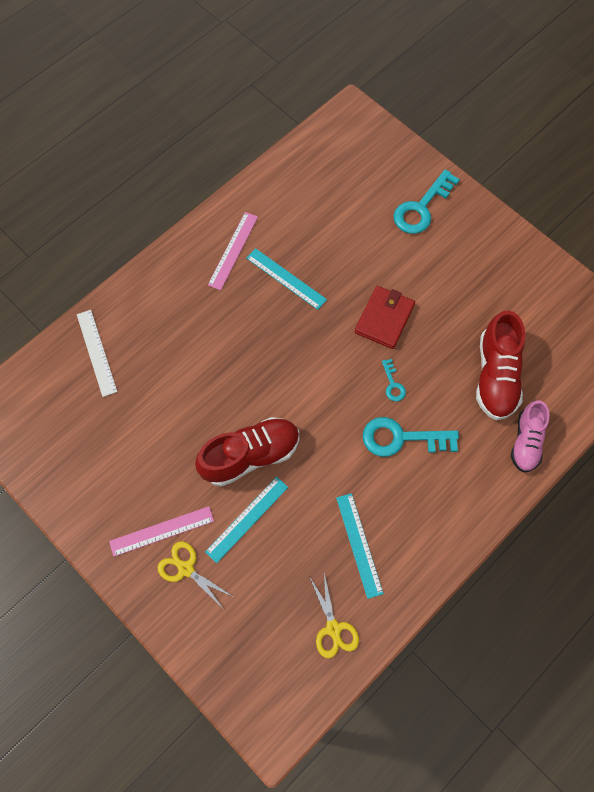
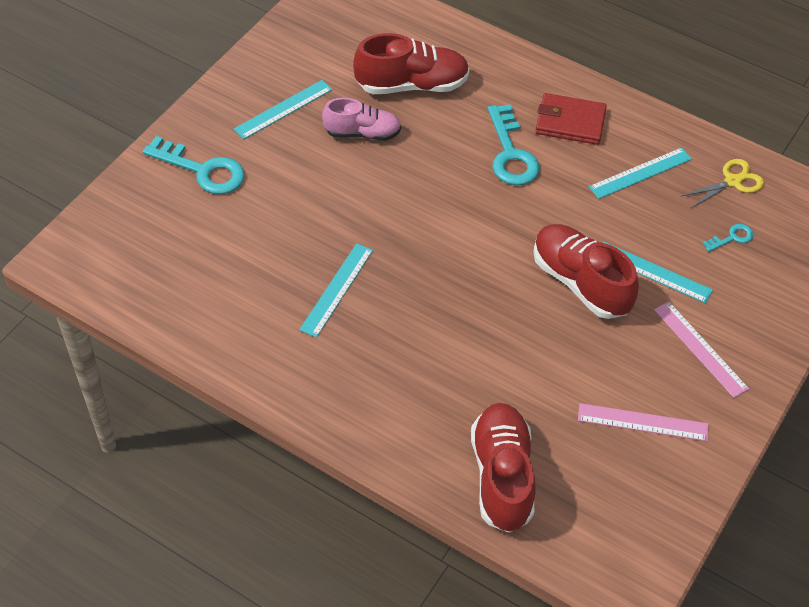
camera: 105 degrees left, 15 degrees down
(96, 352) = (502, 476): white ruler -> red shoe
(186, 569) = (731, 316): yellow scissors -> none
(233, 250) = (308, 354): pink ruler -> pink ruler (642, 422)
(384, 318) = (367, 186): red wallet -> red wallet (570, 122)
(393, 384) = (449, 168): turquoise key -> turquoise key (732, 238)
(480, 272) = (283, 109): none -> turquoise ruler
(526, 442) = (479, 56): pink shoe -> pink shoe (362, 133)

